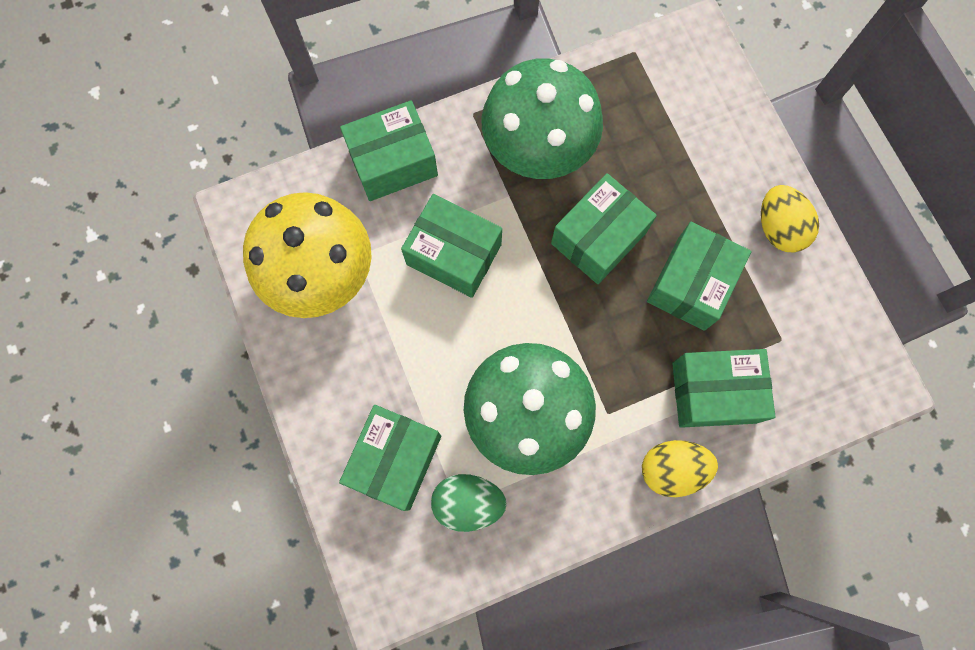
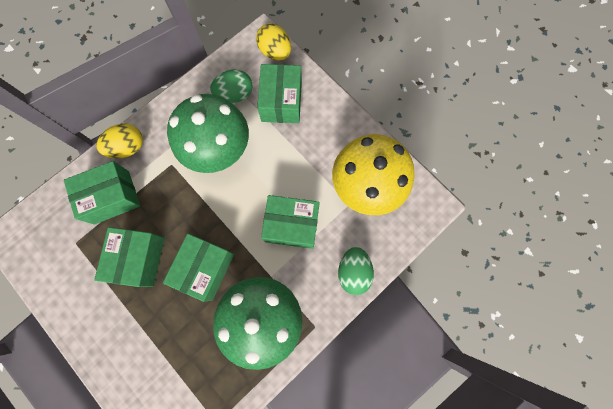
camera: 160 degrees right, 0 degrees up
(393, 162) = (353, 272): green box -> green egg
(779, 228) = (88, 318): yellow egg -> yellow egg (275, 52)

